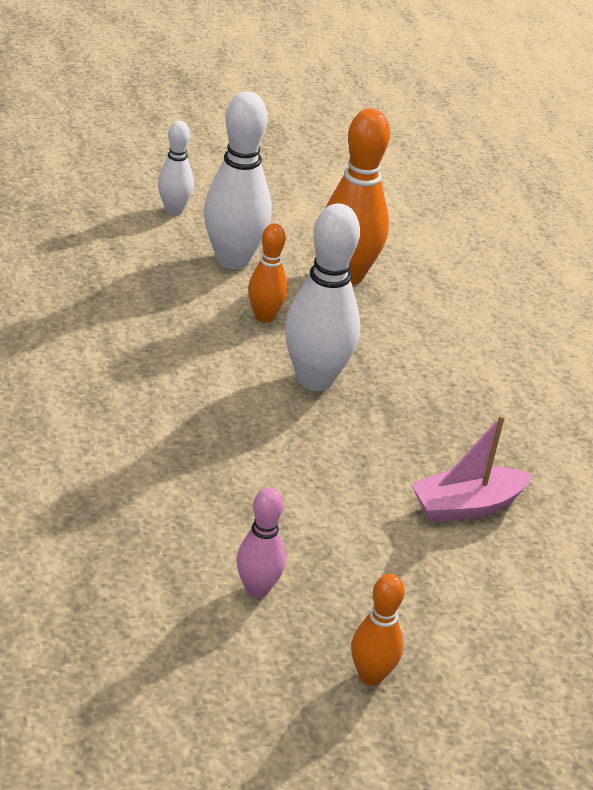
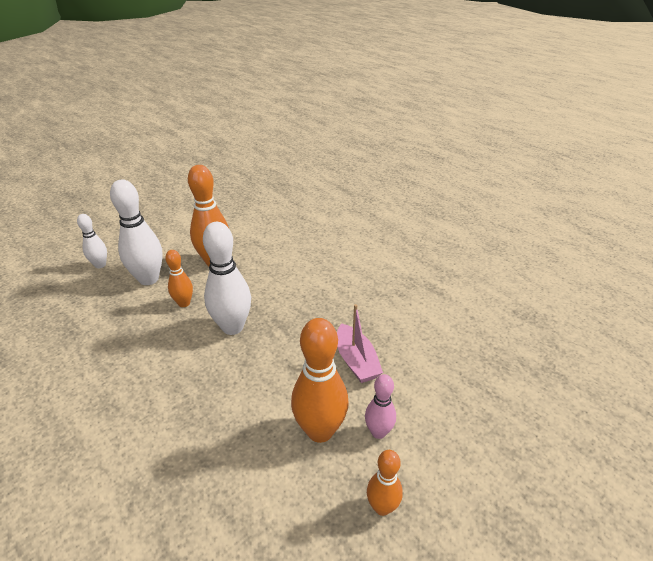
camera: 25 degrees left, 0 degrees up
(257, 589) = (280, 485): pink bowling pin -> pink bowling pin (378, 432)
(350, 560) = (320, 431): none -> orange bowling pin
(466, 506) = (356, 361): pink boat -> pink boat turned 60 degrees counterclockwise

